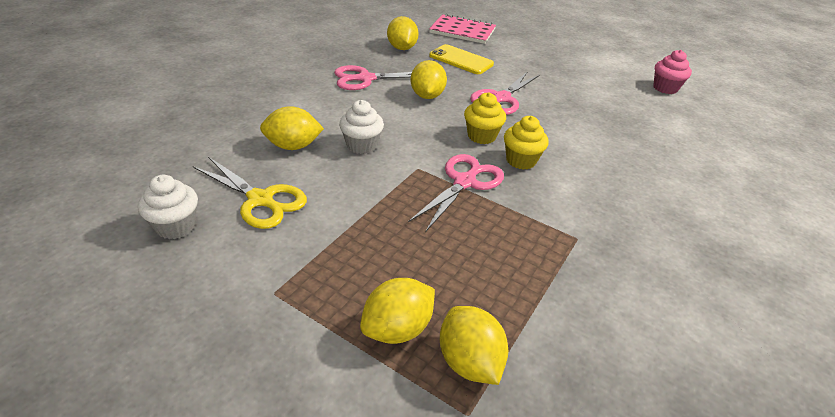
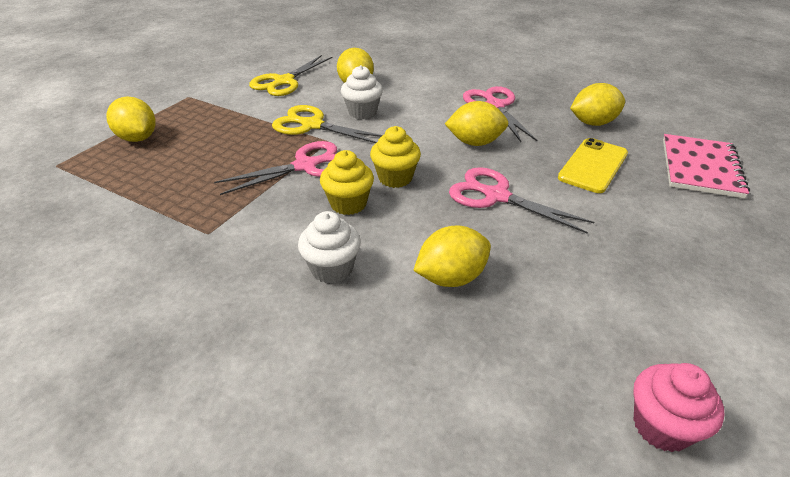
camera: 90 degrees right, 0 degrees up
(176, 226) = (258, 61): white cupcake -> white cupcake (332, 269)
(384, 177) = (312, 125): none -> yellow scissors
(464, 182) = (305, 166): pink scissors -> pink scissors turned 60 degrees counterclockwise
(469, 361) = (95, 166): yellow lemon -> yellow lemon (451, 277)

